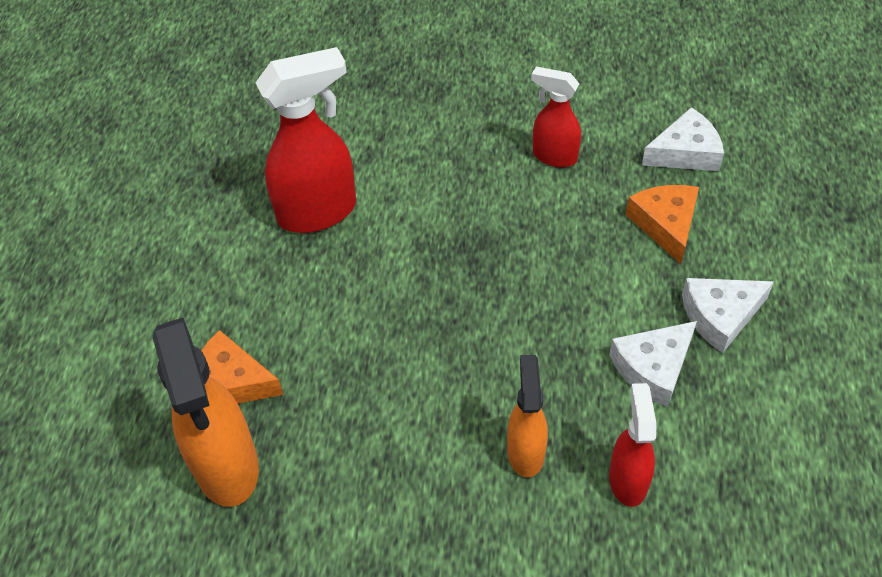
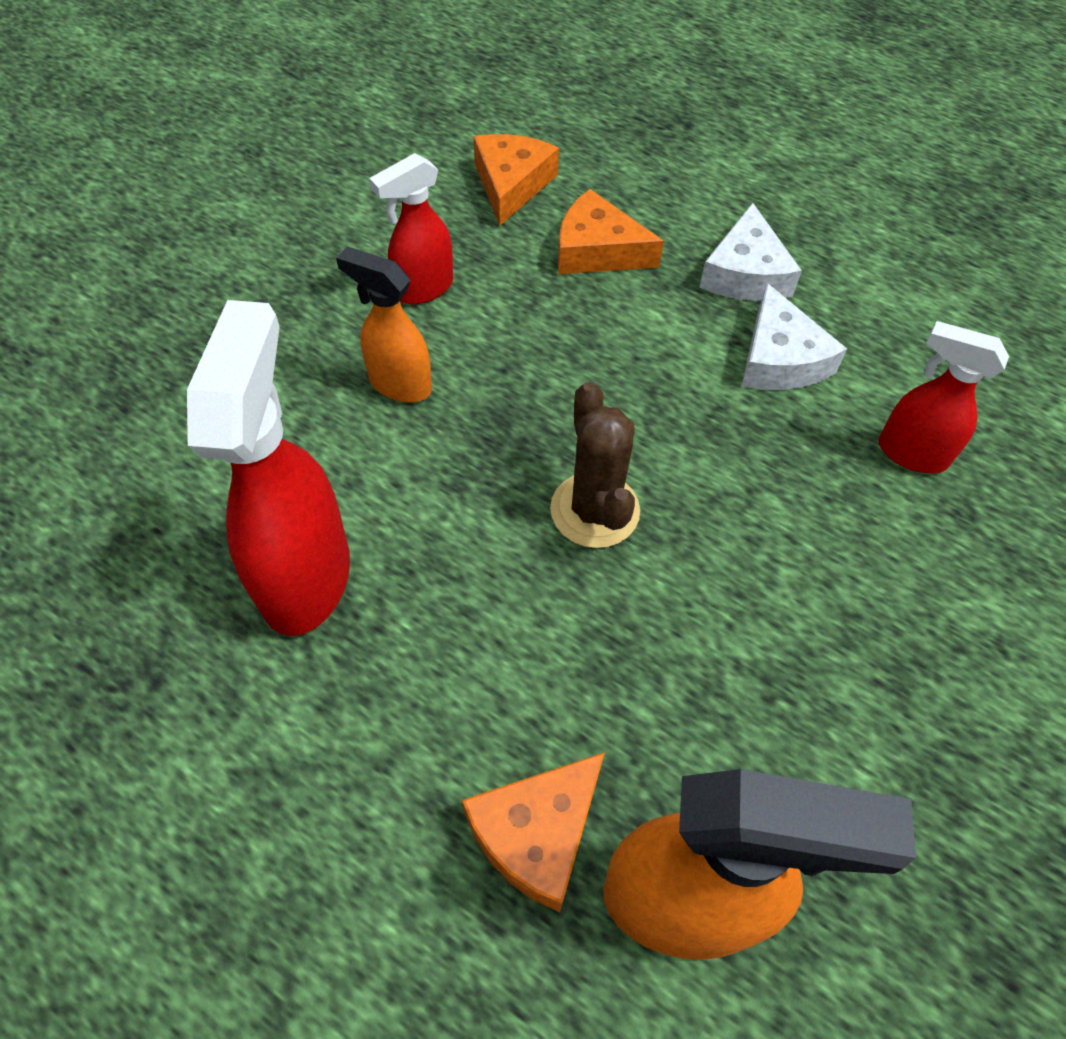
camera: 65 degrees left, 5 degrees up
(448, 318) = (594, 510): none -> brown cactus
(525, 451) = (831, 527): orange spray bottle -> orange spray bottle (399, 384)
(685, 152) = (511, 185): white cheese -> orange cheese

